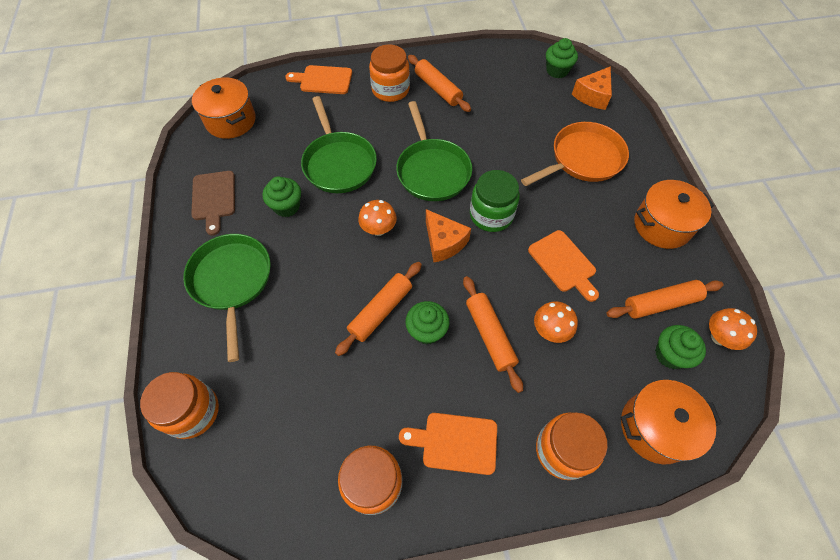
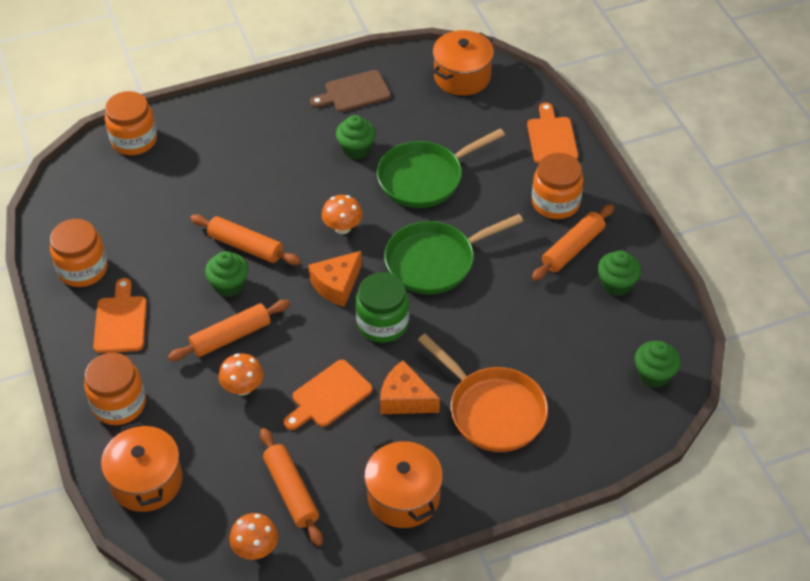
camera: 80 degrees right, 10 degrees down
(232, 281) = (261, 131): green pan -> none
(593, 96) = (616, 419): orange cheese -> orange cheese (405, 399)
(670, 354) = (228, 498): green cupcake -> green cupcake (616, 284)

